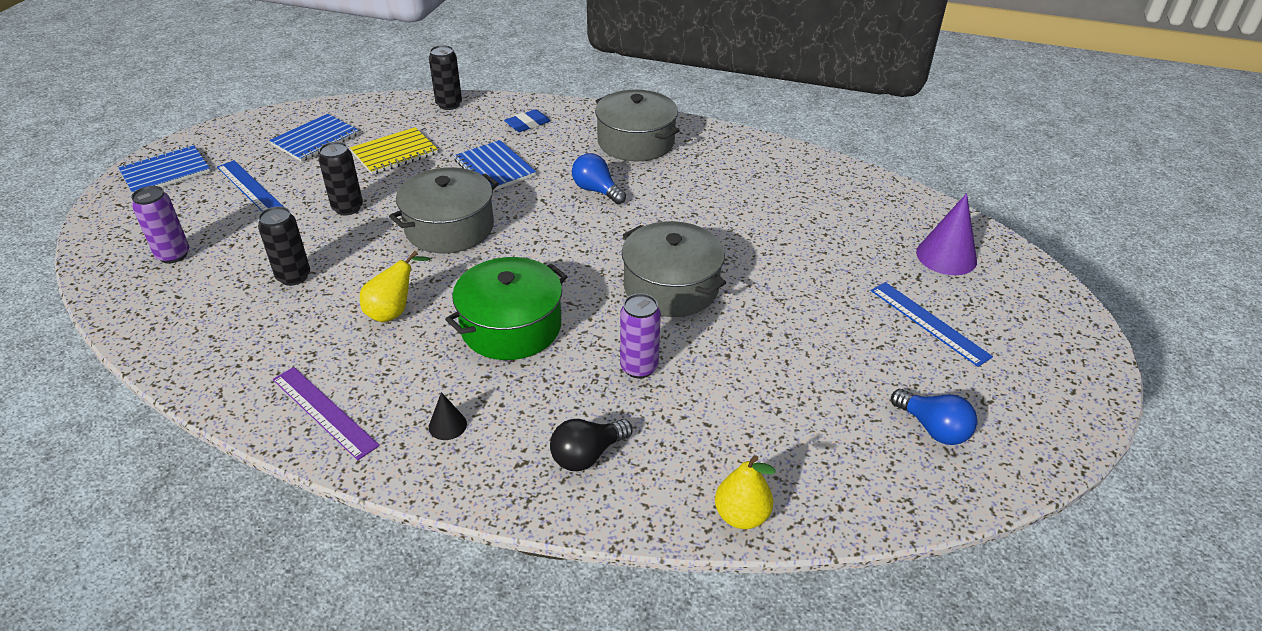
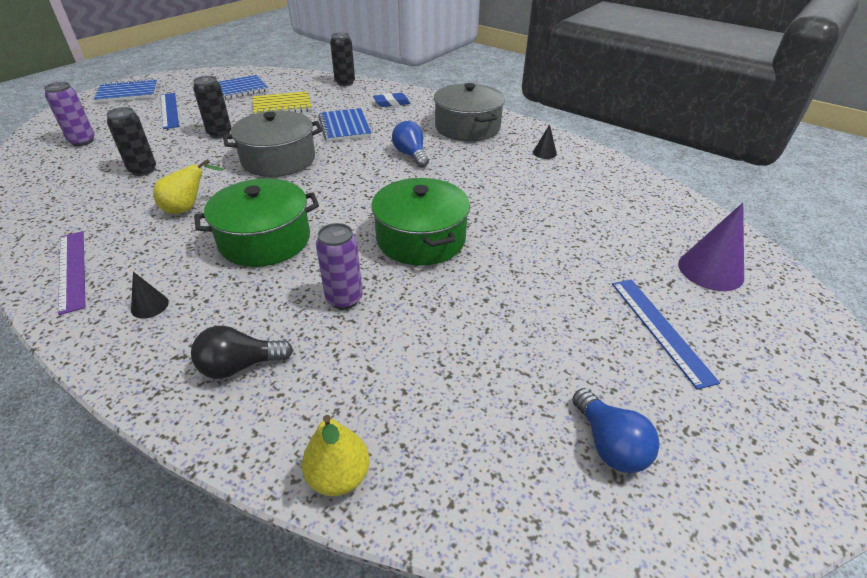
camera: 20 degrees right, 0 degrees up
(671, 287) = (421, 239): grey pot -> green pot
(736, 159) = (544, 153): none -> black cone

